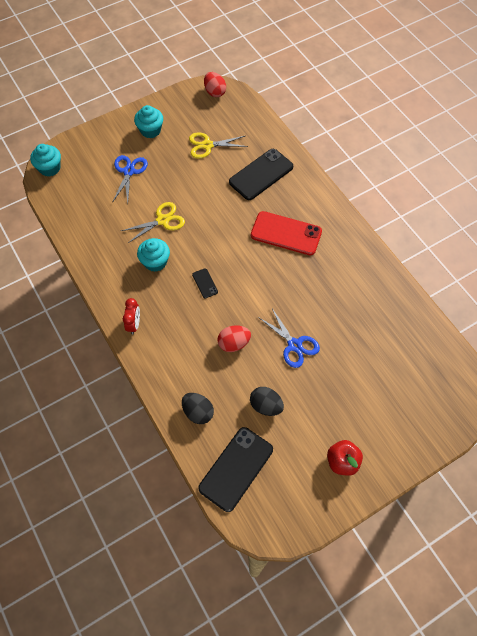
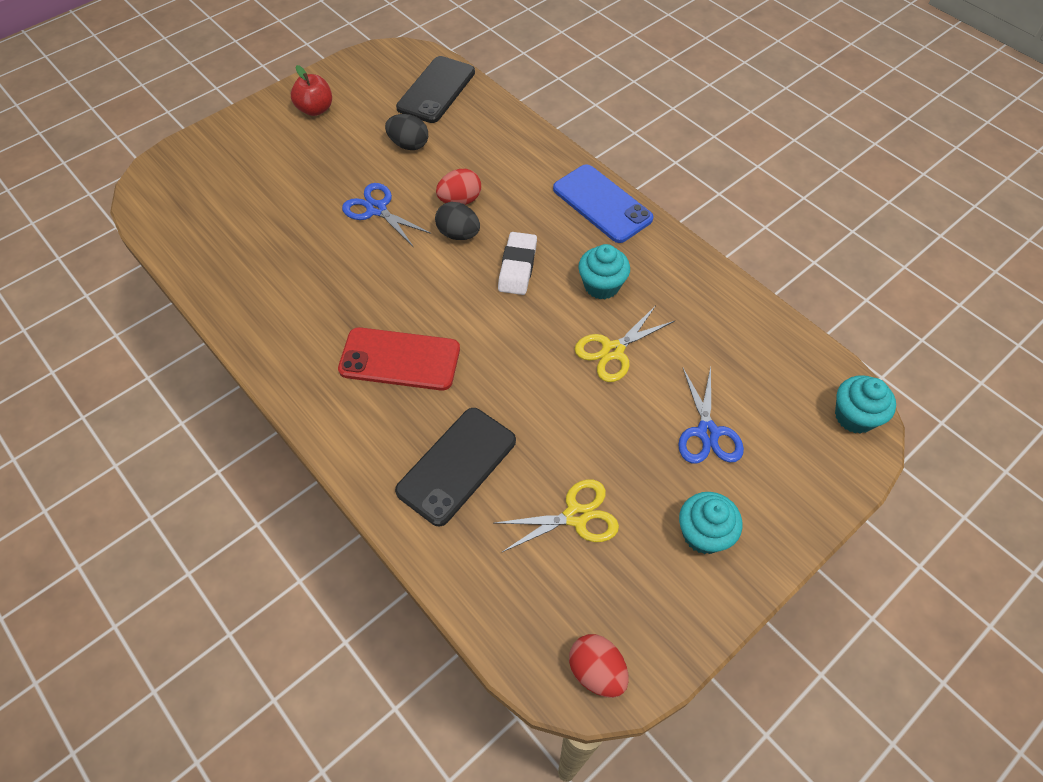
camera: 170 degrees right, 5 degrees down
(134, 324) = (602, 204): red clock -> blue phone
(198, 412) = (490, 129): black egg -> black egg (458, 234)
(205, 283) = (517, 267): black phone -> white eraser

